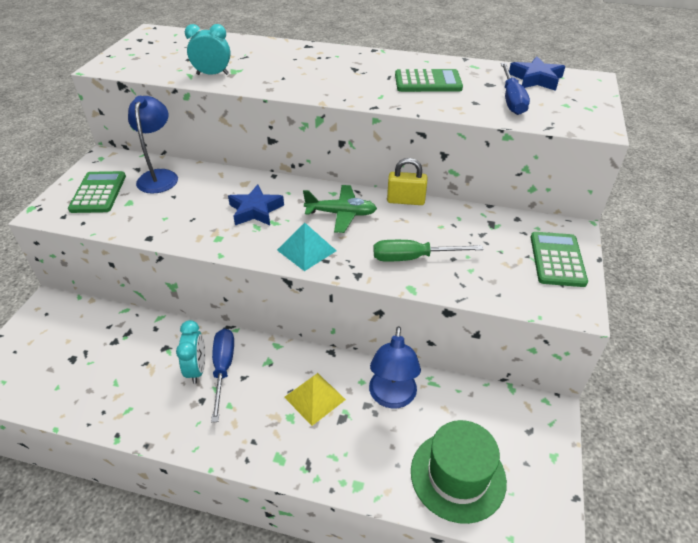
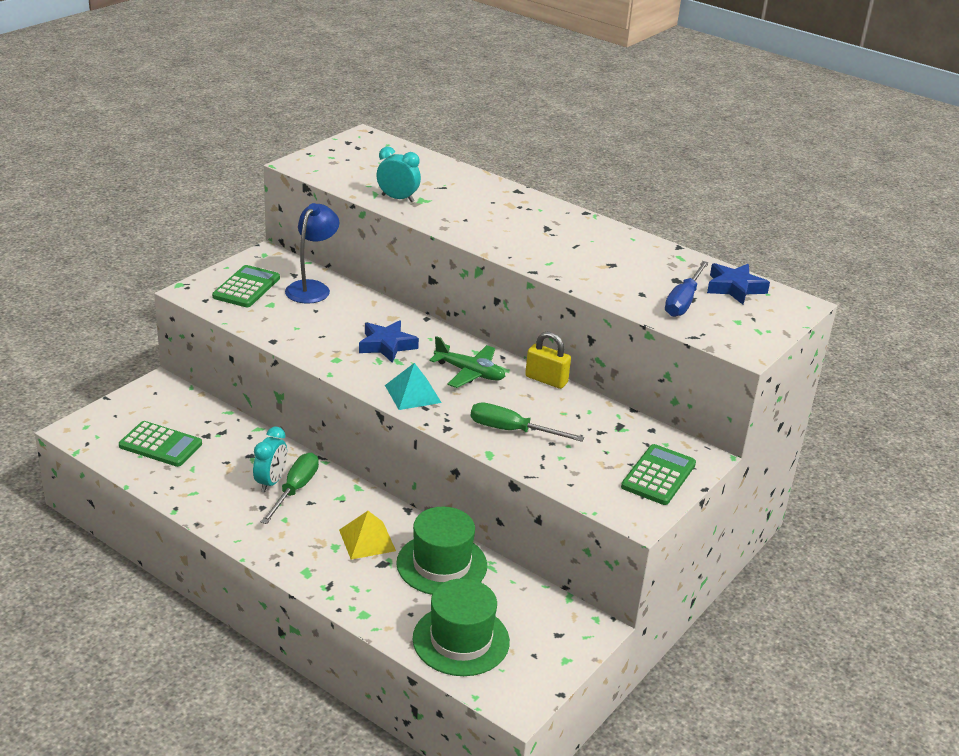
camera: 20 degrees right, 10 degrees down
(223, 369) = (295, 489): blue screwdriver -> green screwdriver
(392, 397) = (441, 564): blue lamp -> green hat
(428, 82) = (612, 261): green calculator -> green calculator (160, 445)

